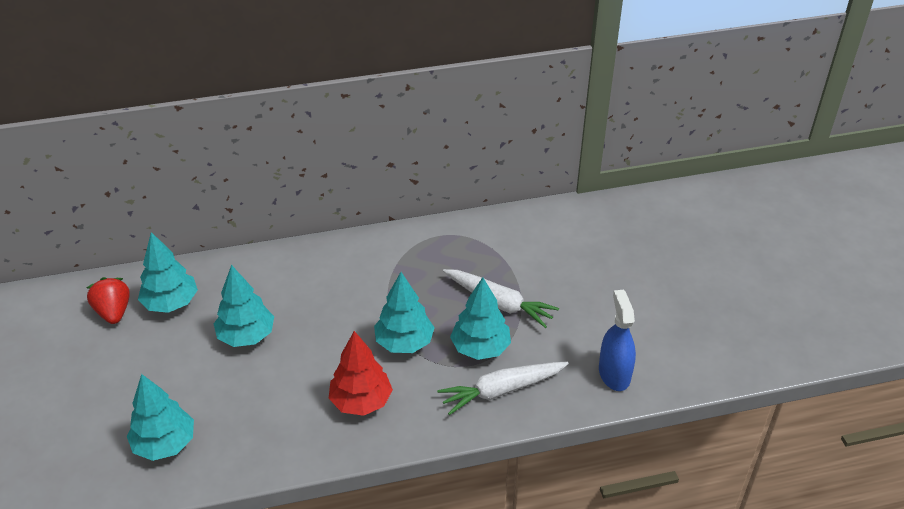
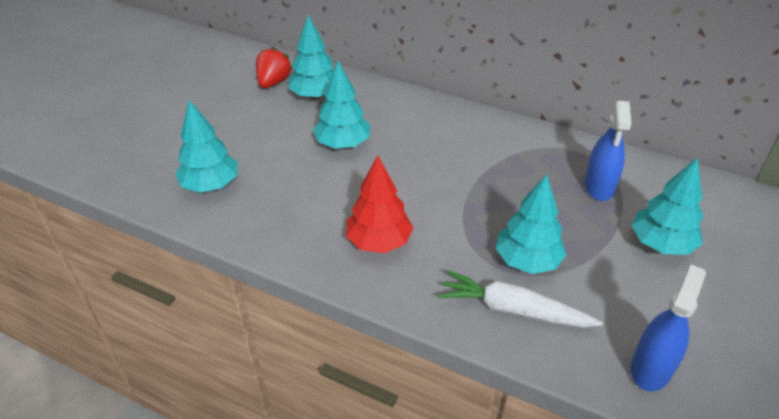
camera: 40 degrees right, 0 degrees up
(404, 342) = (461, 217): turquoise tree -> turquoise tree (661, 244)
(480, 258) = (599, 187): none -> blue spray bottle
(499, 303) = (582, 233): white carrot -> none

